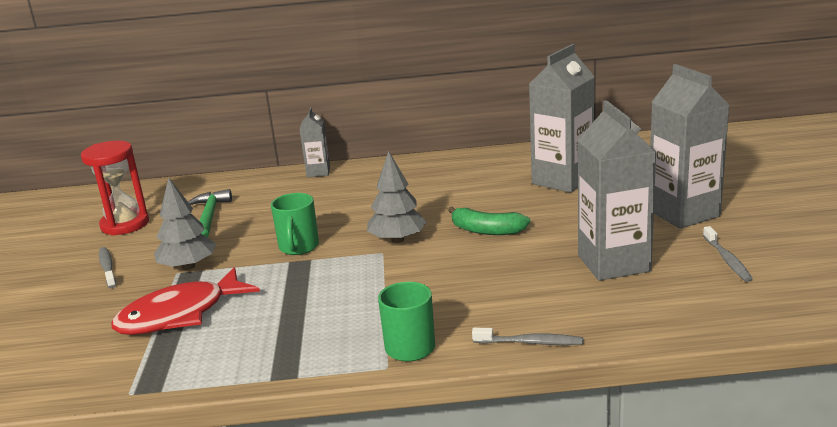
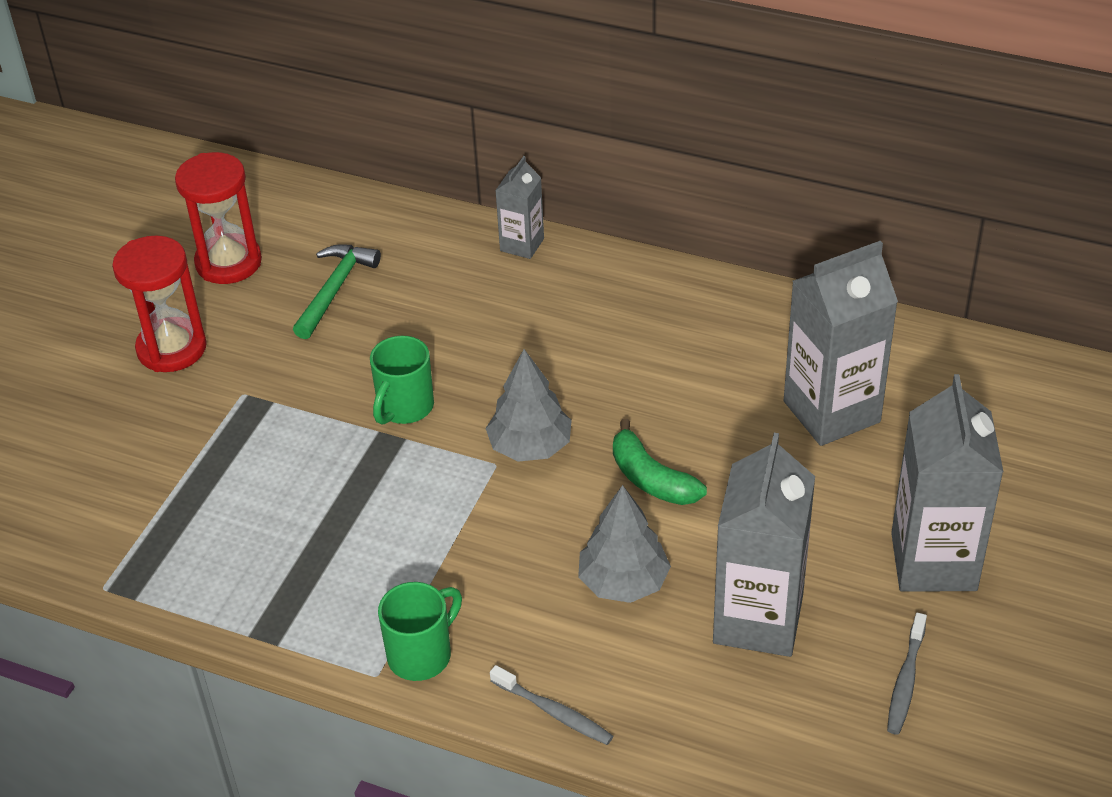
camera: 25 degrees right, 20 degrees up
(107, 268) = (172, 348): grey toothbrush -> red hourglass
(180, 314) = (210, 477): red fish -> none
(188, 266) = (261, 388): grey tree -> grey tree (623, 582)

